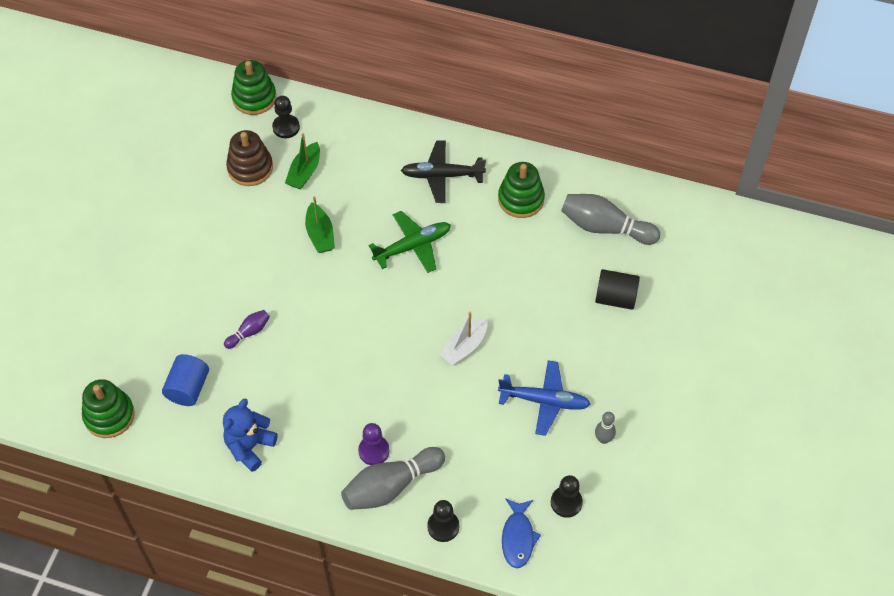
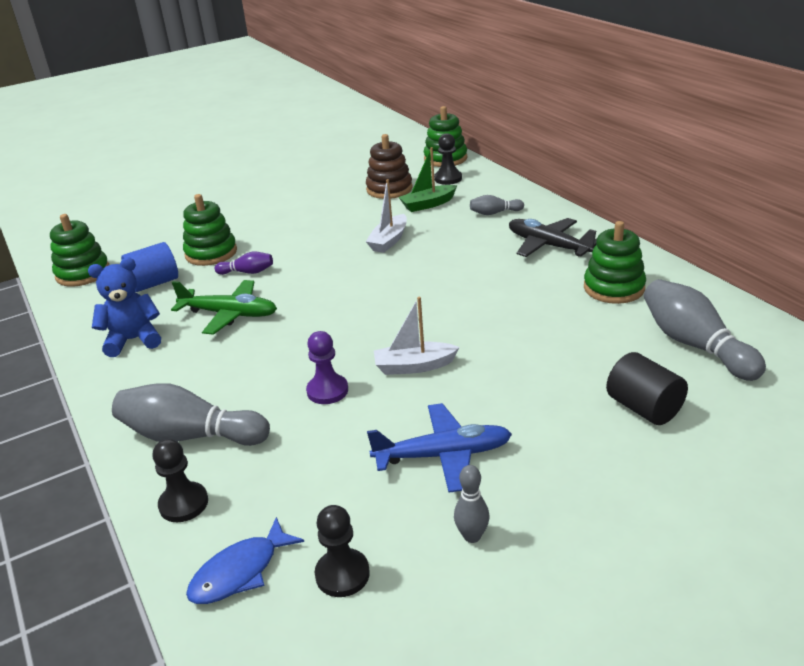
camera: 45 degrees right, 25 degrees down
(191, 330) = (211, 253): none -> green stacking toy
(320, 234) = (389, 241): green boat -> white boat
(368, 156) = (494, 213): none -> grey bowling pin
(374, 451) = (218, 399): purple pawn -> purple pawn (327, 391)
(412, 246) = (459, 277): green plane -> green plane (229, 314)
(544, 401) = (442, 455): blue plane -> blue plane turned 60 degrees counterclockwise

